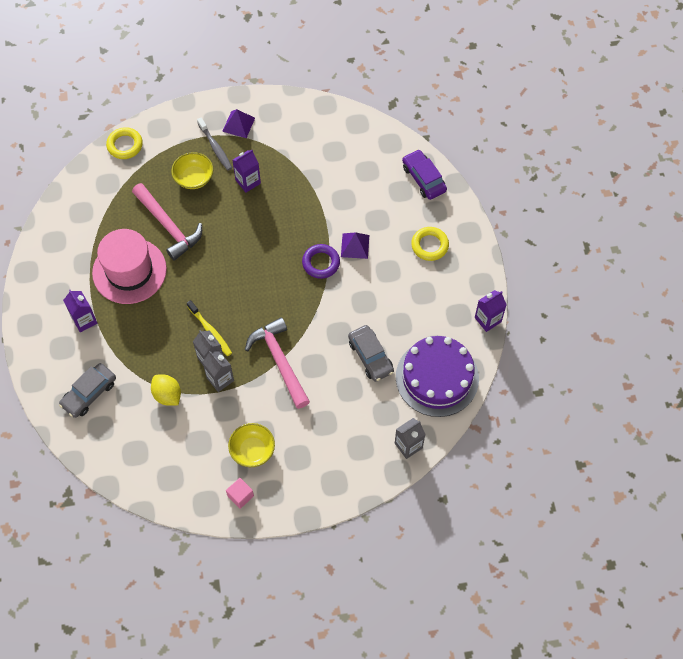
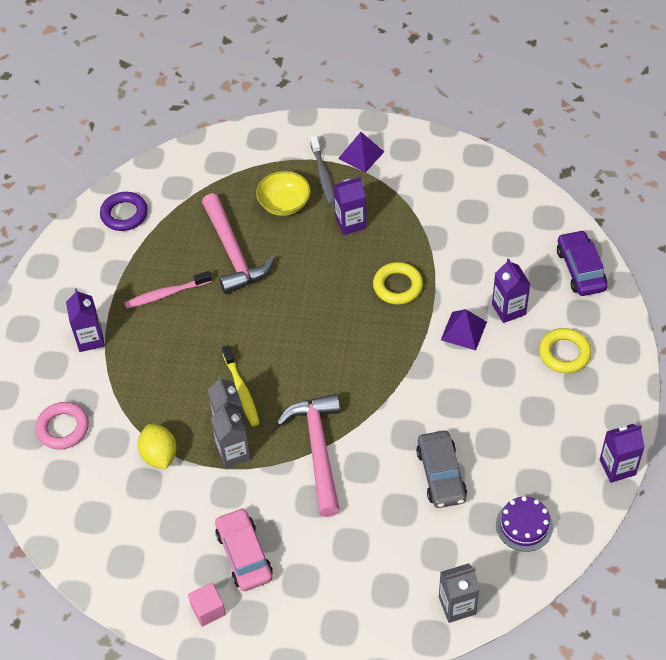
camera: 20 degrees right, 10 degrees down
(89, 393) = (63, 428): grey car -> pink ring
(125, 145) = (213, 149): yellow ring -> yellow ring (397, 286)
(129, 271) = (166, 294): pink hat -> pink toothbrush
(252, 450) = (244, 554): yellow bowl -> pink car
(321, 263) = (412, 341): purple ring -> purple ring (124, 214)
(382, 222) = (508, 309): none -> purple carton
(437, 377) = (524, 525): purple cake -> purple cake, size x0.48

